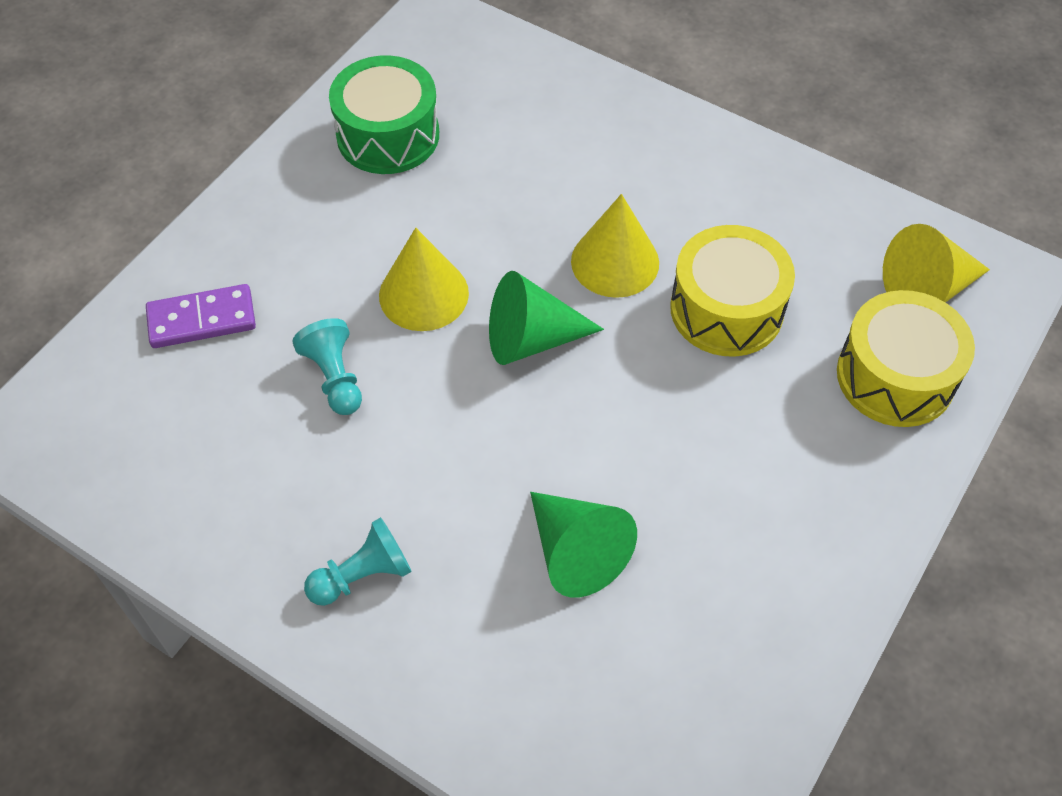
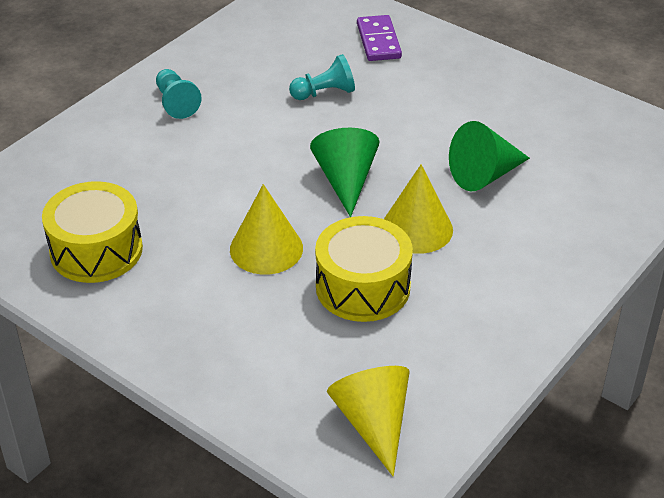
camera: 95 degrees right, 15 degrees down
(388, 135) = (550, 118): green drum -> none
(423, 294) = (392, 132): yellow cone -> yellow cone (266, 248)
(576, 552) = (167, 190): green cone -> green cone (484, 175)
(895, 376) = (281, 382): yellow drum -> yellow drum (96, 250)

